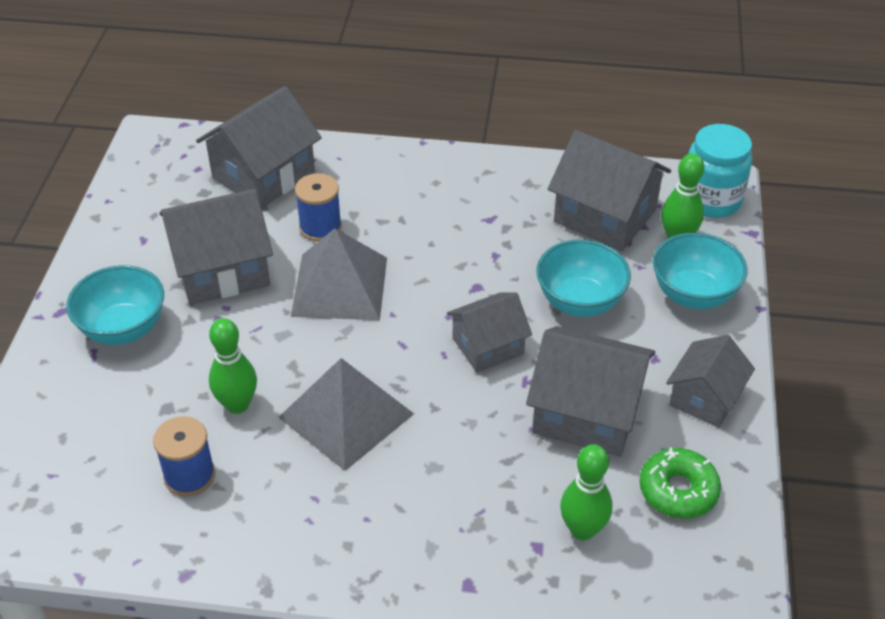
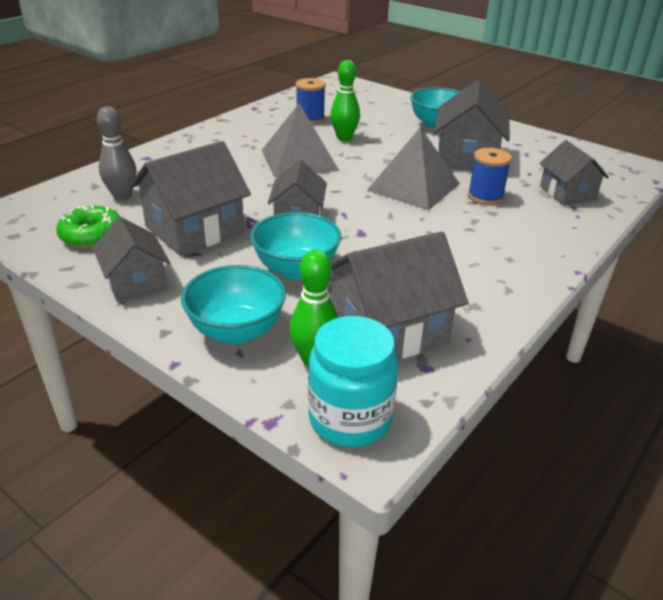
camera: 120 degrees right, 10 degrees down
(264, 175) = (567, 193): grey house -> grey house, size x0.63
(582, 529) = (122, 196): green bowling pin -> grey bowling pin

